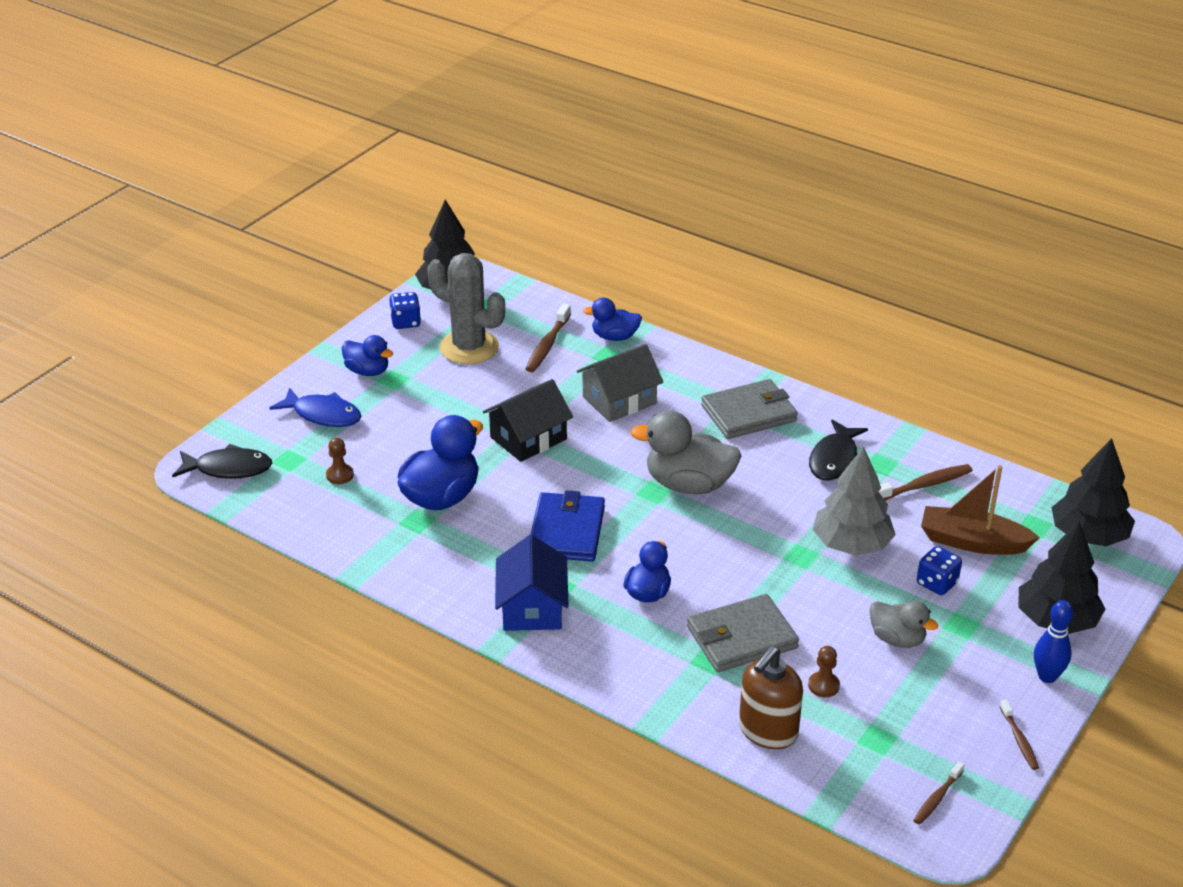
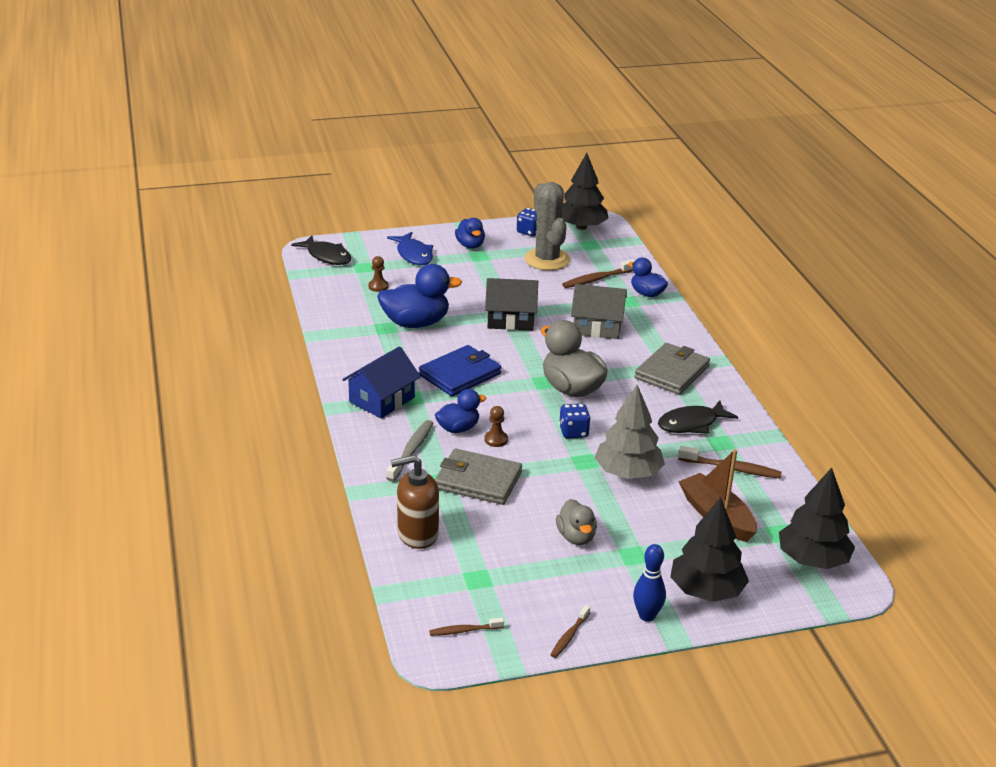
camera: 40 degrees right, 5 degrees down
(639, 646) = (411, 451): none -> grey toothbrush
(749, 413) = (672, 372): grey wallet -> grey wallet turned 75 degrees counterclockwise
(823, 685) = (488, 532): brown pawn -> brown pawn (496, 440)
(937, 583) = (653, 524): blue dice -> blue dice (573, 432)

